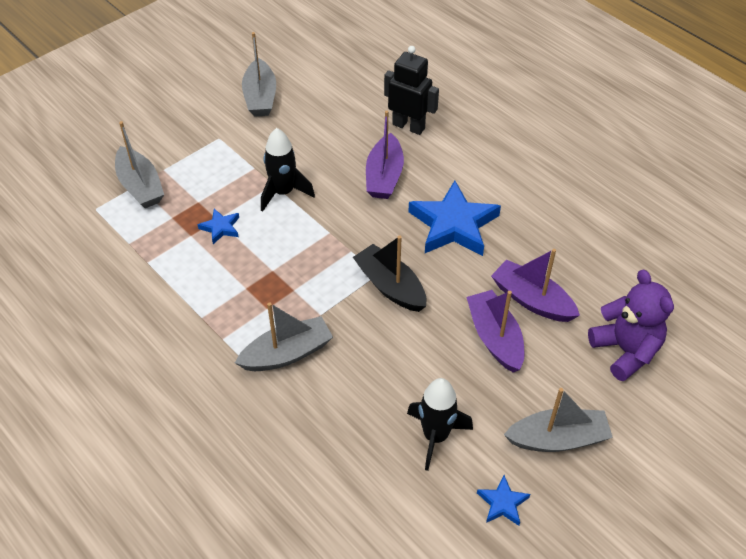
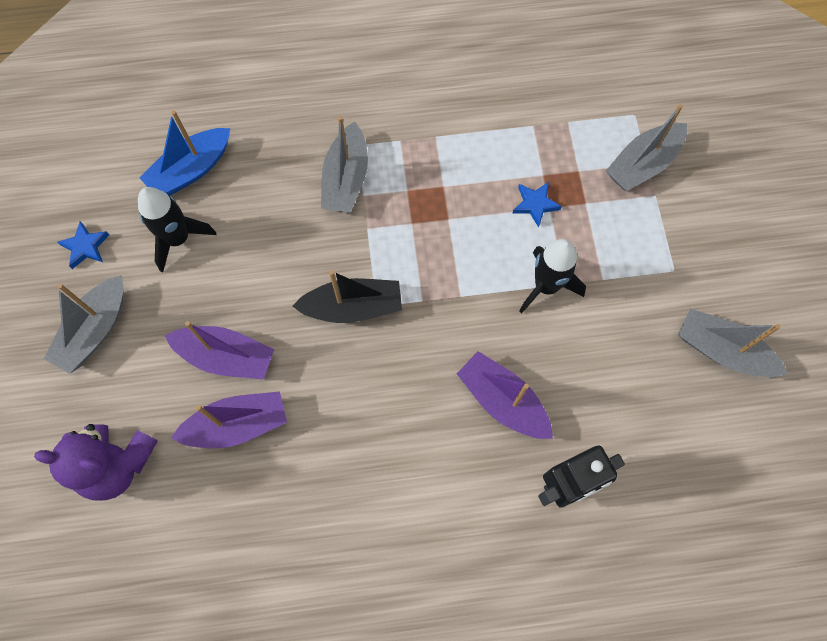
camera: 125 degrees right, 20 degrees up
(140, 186) = (642, 164): grey boat -> grey boat turned 45 degrees counterclockwise
(367, 473) = (191, 170): none -> blue boat
(453, 224) = (384, 423): blue star -> none

